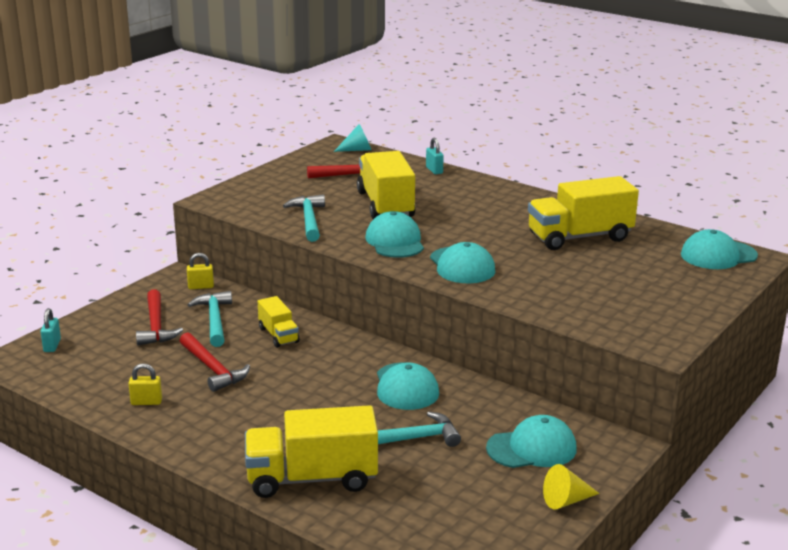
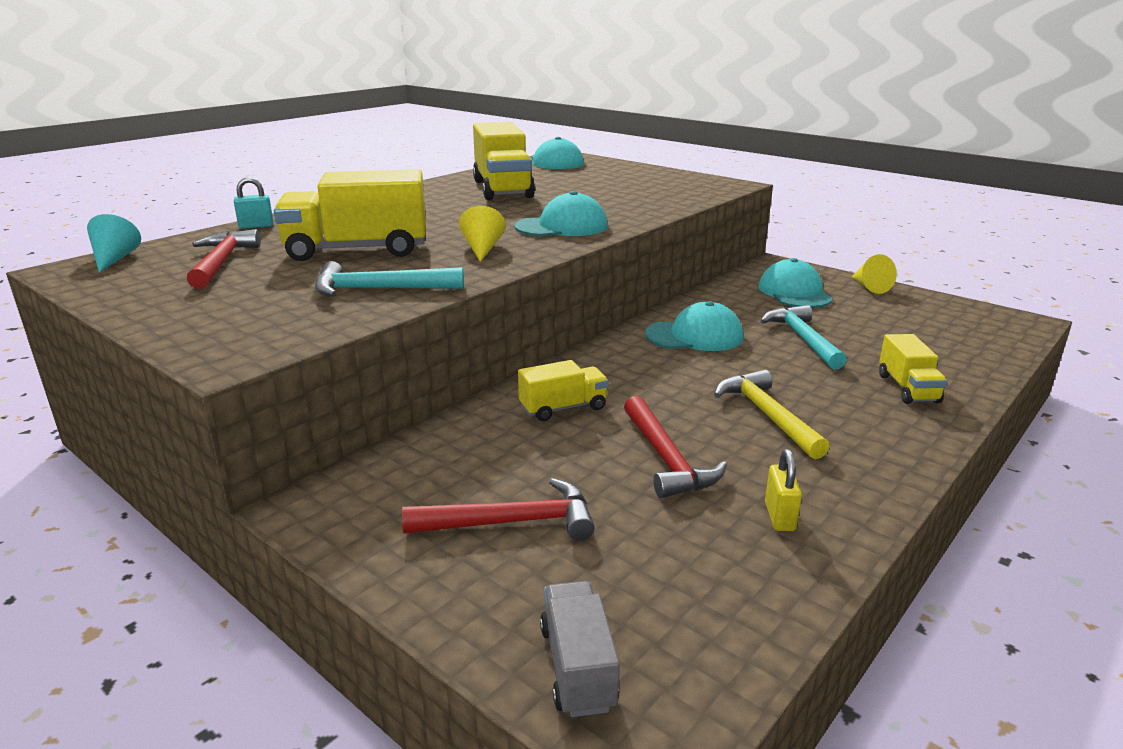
camera: 85 degrees left, 0 degrees up
(52, 346) = (578, 667): turquoise padlock -> grey truck
(201, 287) = (367, 479): yellow padlock -> none
(212, 369) = (665, 459): red hammer -> red hammer turned 105 degrees clockwise
(215, 320) = (502, 461): turquoise hammer -> none
(267, 409) = (767, 415): none -> yellow hammer
(312, 478) = (907, 388): yellow truck -> yellow truck, size x0.53
(395, 241) = (482, 249): turquoise cap -> yellow cone

